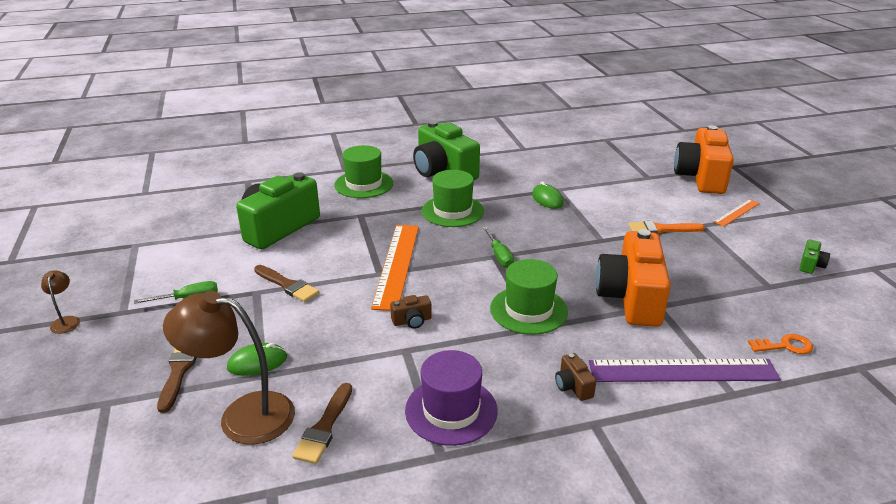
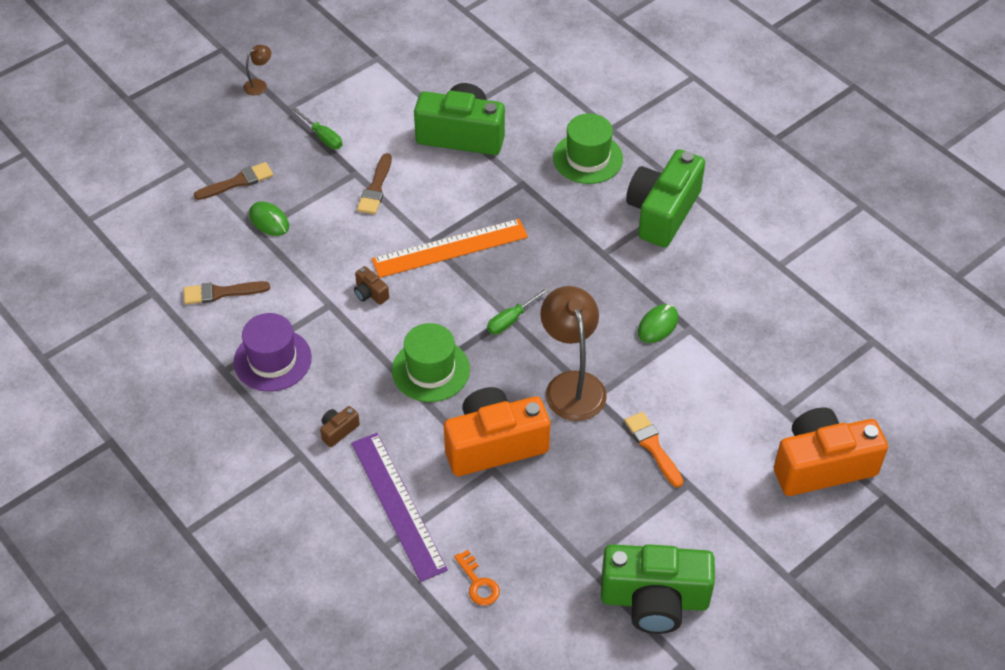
camera: 65 degrees right, 20 degrees up
(242, 415) = (211, 242): brown lamp -> brown lamp (572, 385)
(452, 211) = (577, 252): green hat -> none
(736, 212) = (743, 515): orange ruler -> none
(810, 265) = (654, 600): green camera -> green camera, size x2.50

